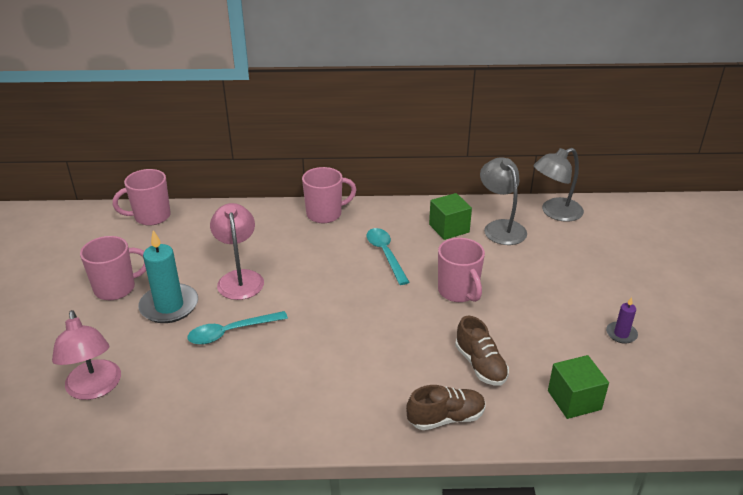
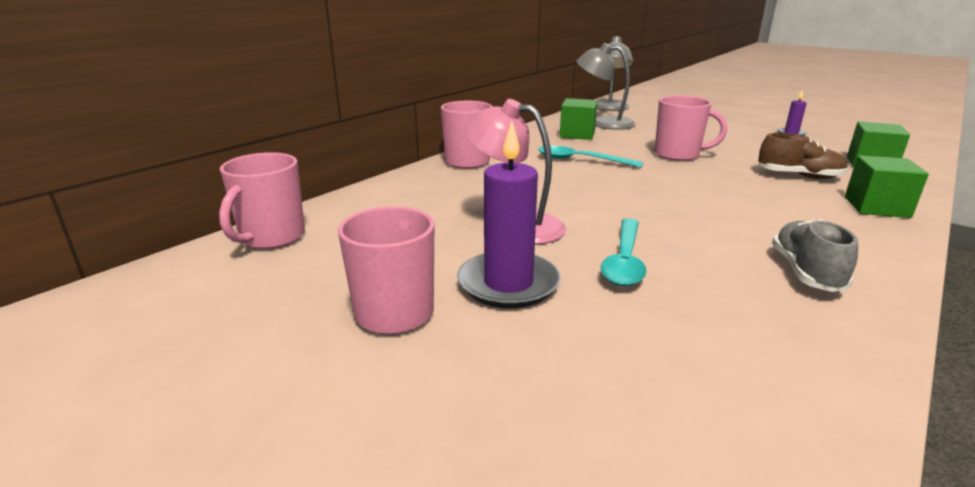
camera: 50 degrees left, 10 degrees down
(94, 388) = (658, 415): pink lamp -> none
(169, 306) = (508, 284): turquoise candle -> purple candle
(280, 403) = (806, 272): none -> grey shoe
(446, 418) = (876, 207): brown shoe -> green cube

